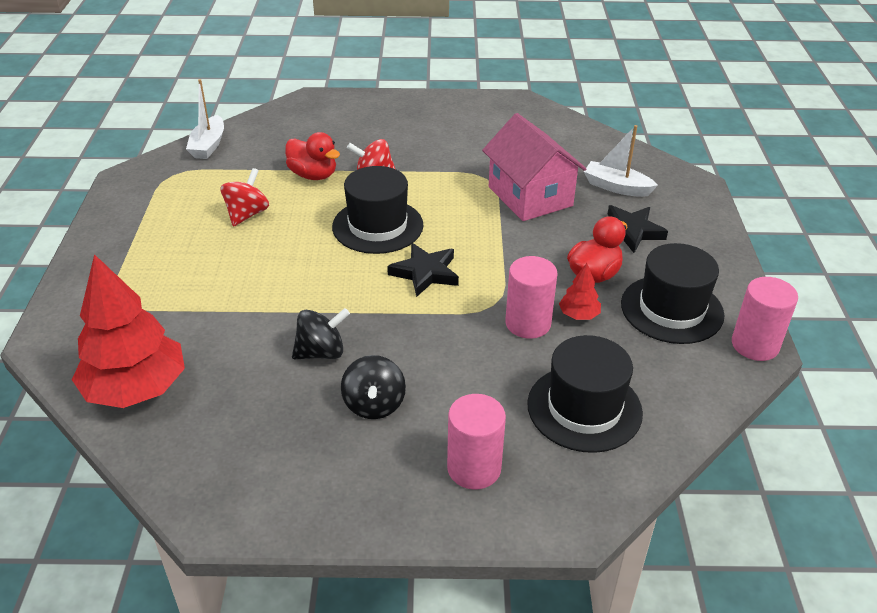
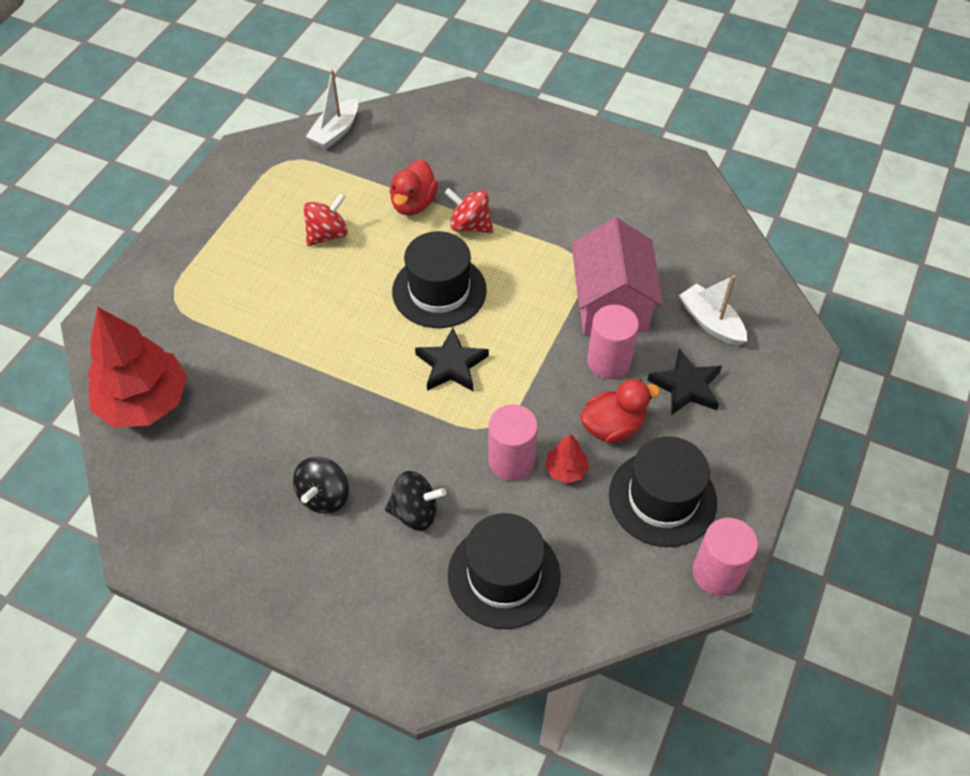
camera: 25 degrees right, 15 degrees up
(313, 175) = (413, 204): red duck -> red duck turned 45 degrees clockwise
(321, 352) = (310, 422): black spinning top -> black spinning top (415, 512)
(474, 468) = (370, 596): pink cylinder -> pink cylinder (609, 362)

